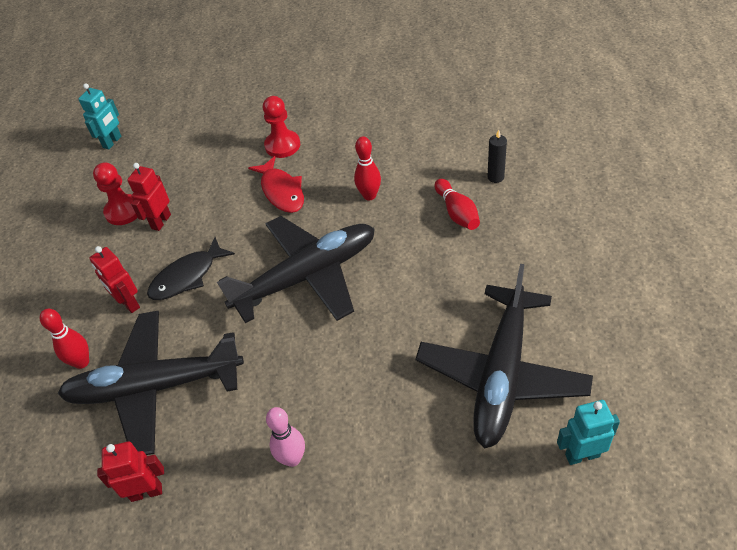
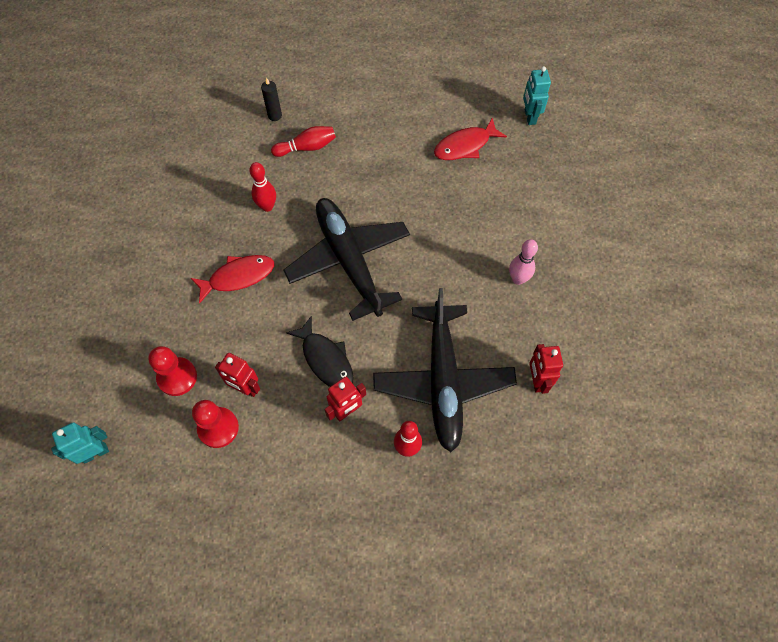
camera: 90 degrees left, 15 degrees up
(112, 142) = (95, 453): turquoise robot -> turquoise robot turned 60 degrees counterclockwise
(282, 145) = (172, 274): red pawn -> red pawn (177, 377)
(502, 374) = (465, 146): black plane -> red fish

